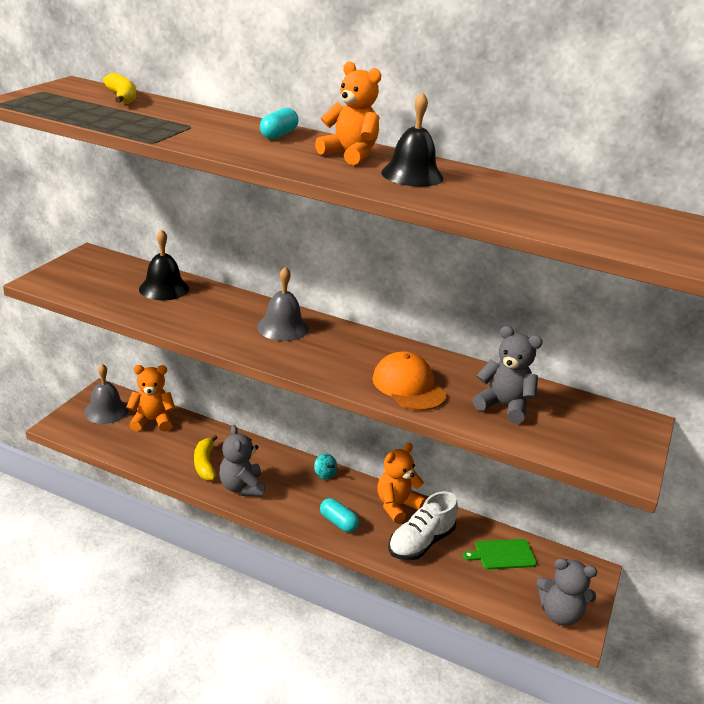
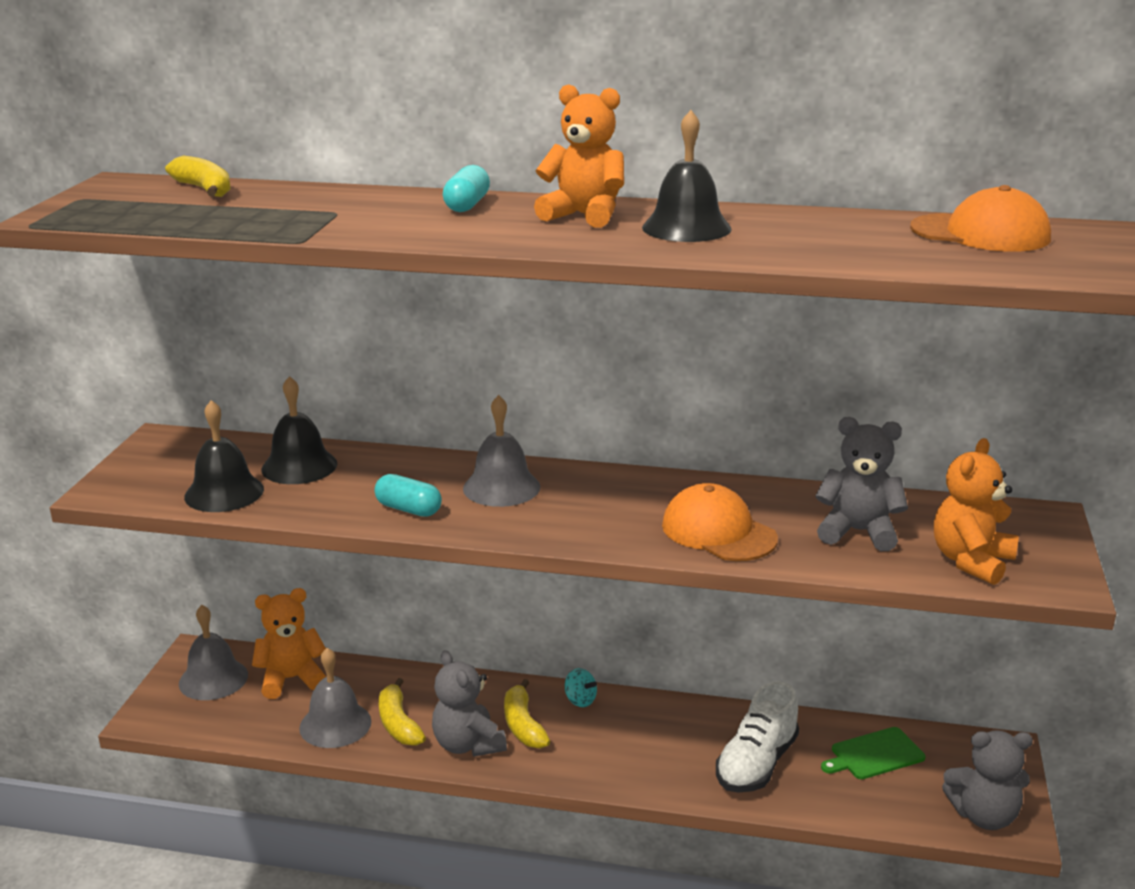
camera: 10 degrees left, 5 degrees down
(109, 297) = (224, 493): none -> black bell
(166, 456) = (335, 724): none -> grey bell
(281, 482) = (523, 725): none -> yellow banana
(338, 522) = (629, 762): turquoise capsule -> turquoise capsule (408, 509)
(396, 506) = (701, 721): orange teddy bear -> orange teddy bear (971, 561)
(617, 214) = (980, 233): none -> orange cap

